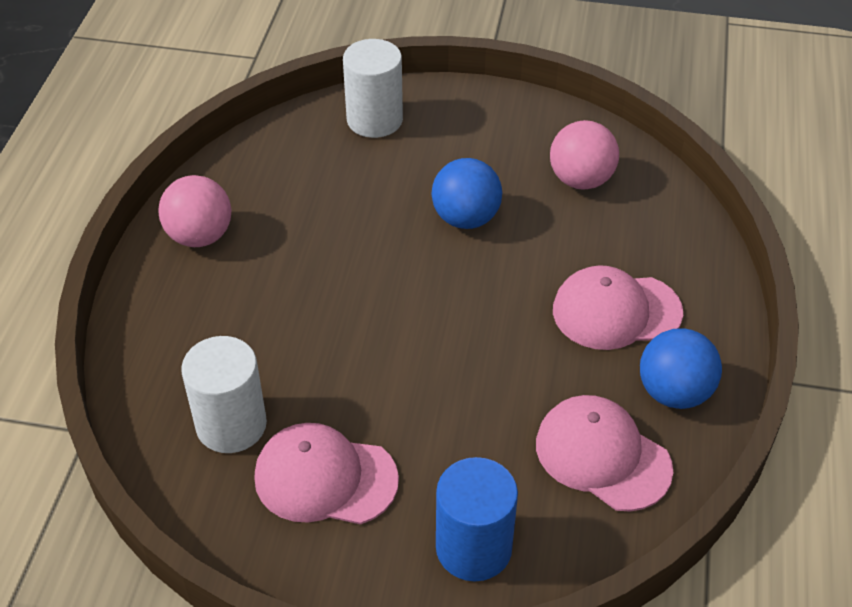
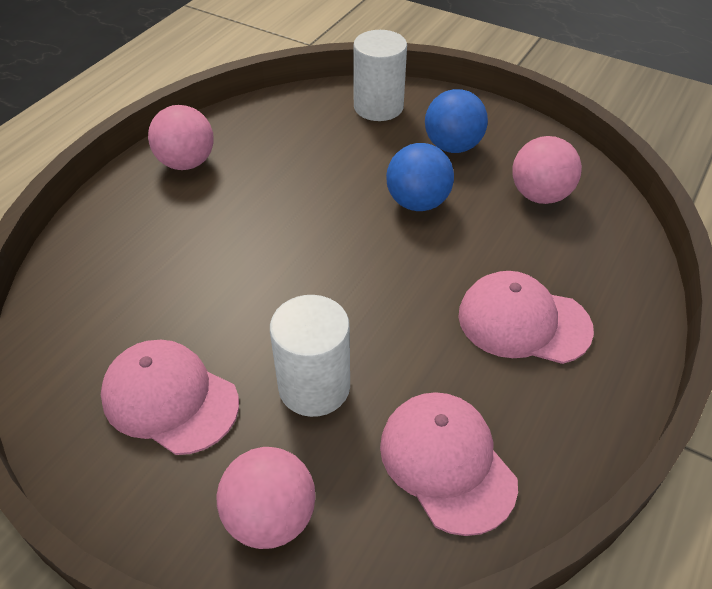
camera: 20 degrees right, 0 degrees up
(231, 425) = (118, 324): white cylinder -> white cylinder (314, 386)
(473, 548) = (270, 517): blue cylinder -> pink ball
(674, 392) = (551, 419): blue ball -> blue ball (452, 146)

